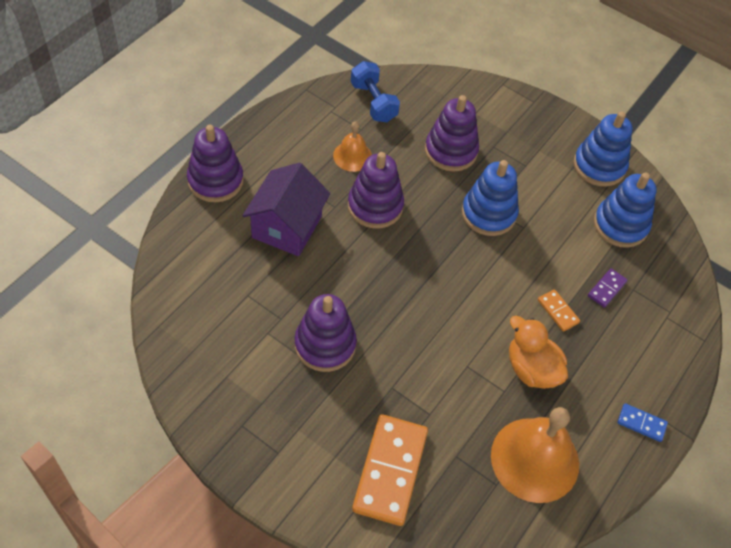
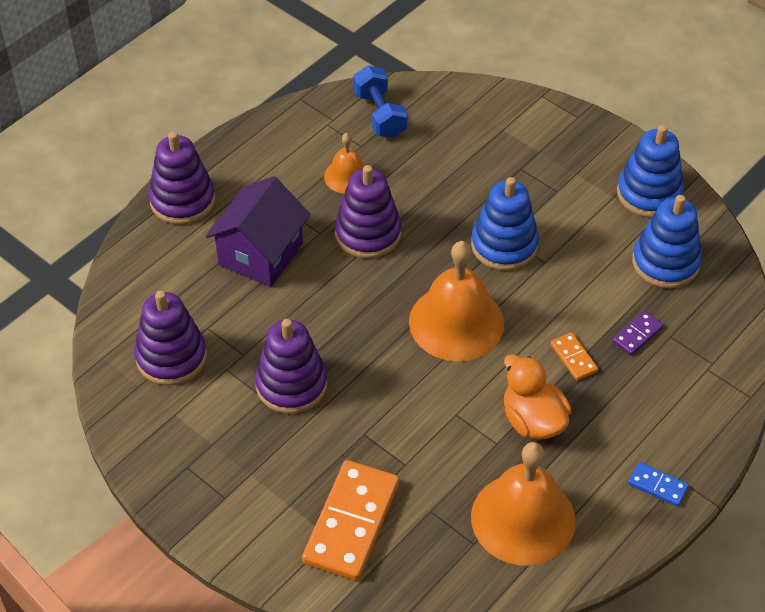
camera: 10 degrees right, 5 degrees down
(451, 151) = (467, 172): purple stacking toy -> purple stacking toy (171, 357)
(457, 283) = (456, 322): none -> orange bell

